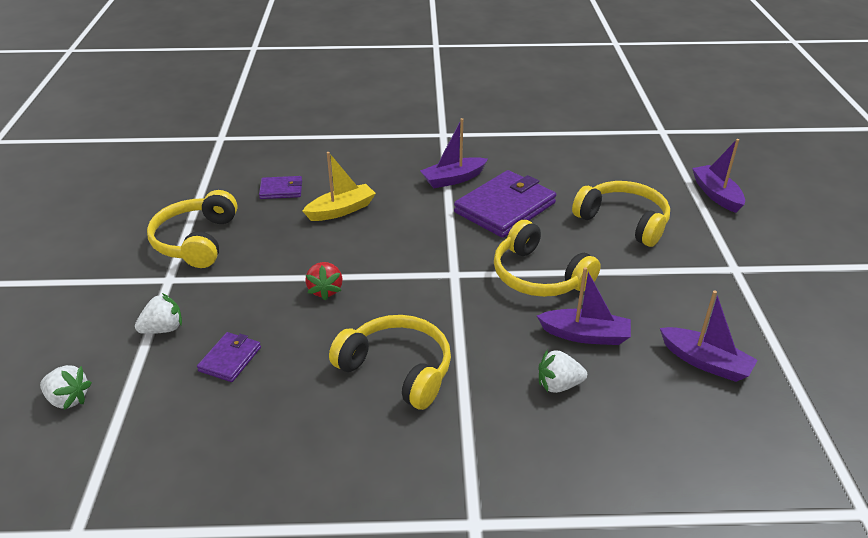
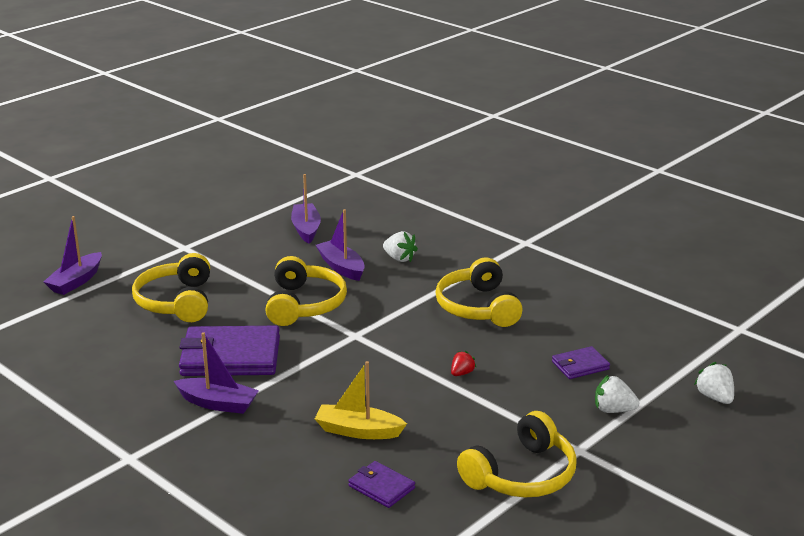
camera: 135 degrees left, 10 degrees down
(325, 290) = (462, 373): red strawberry -> red strawberry, size x0.66

